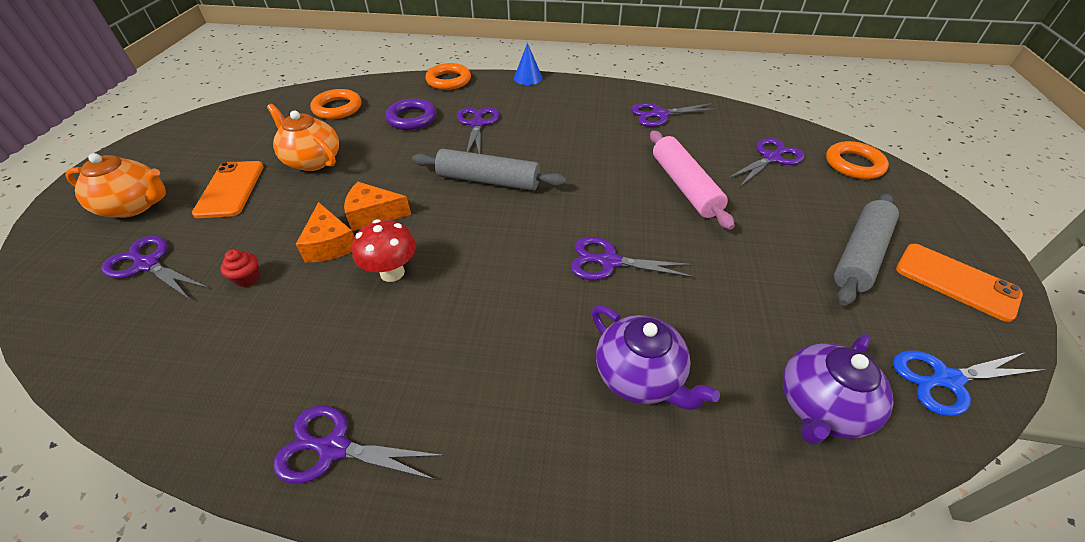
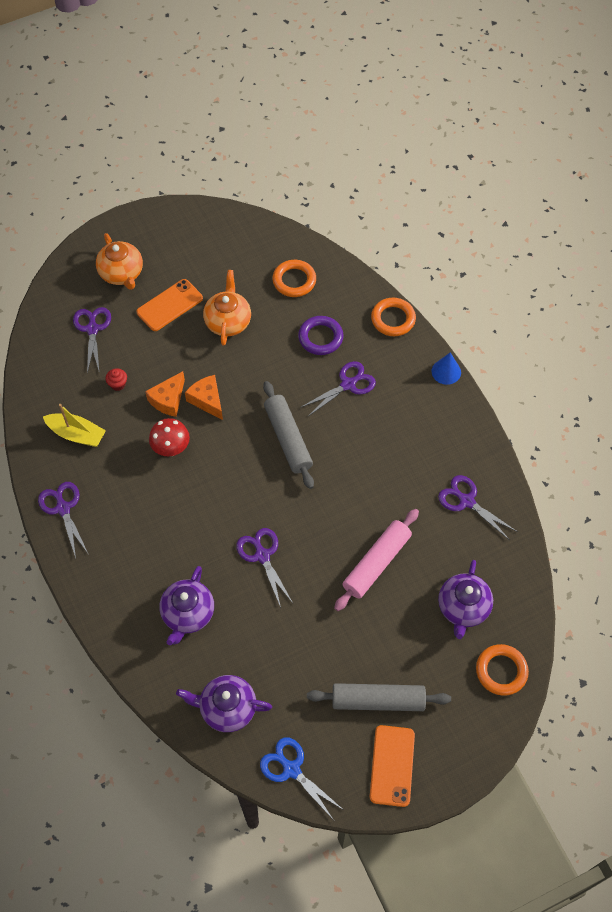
camera: 55 degrees right, 15 degrees up
(249, 360) = (77, 434): none -> yellow boat
(771, 158) = (463, 608): purple scissors -> purple teapot

